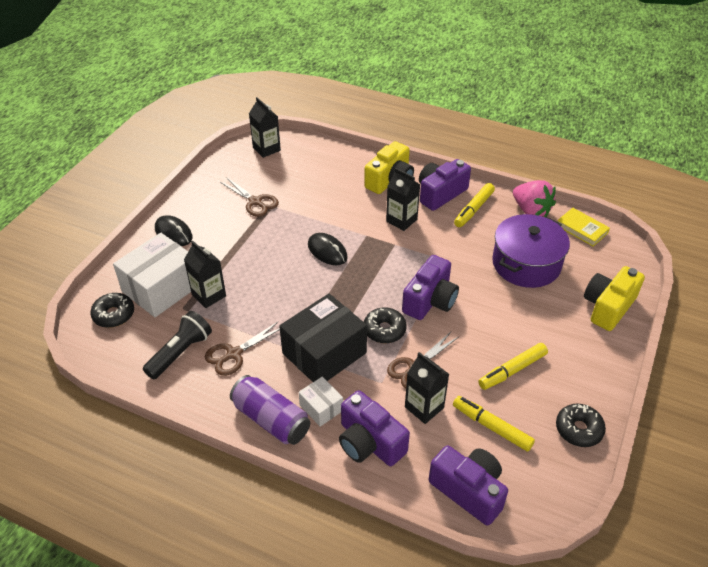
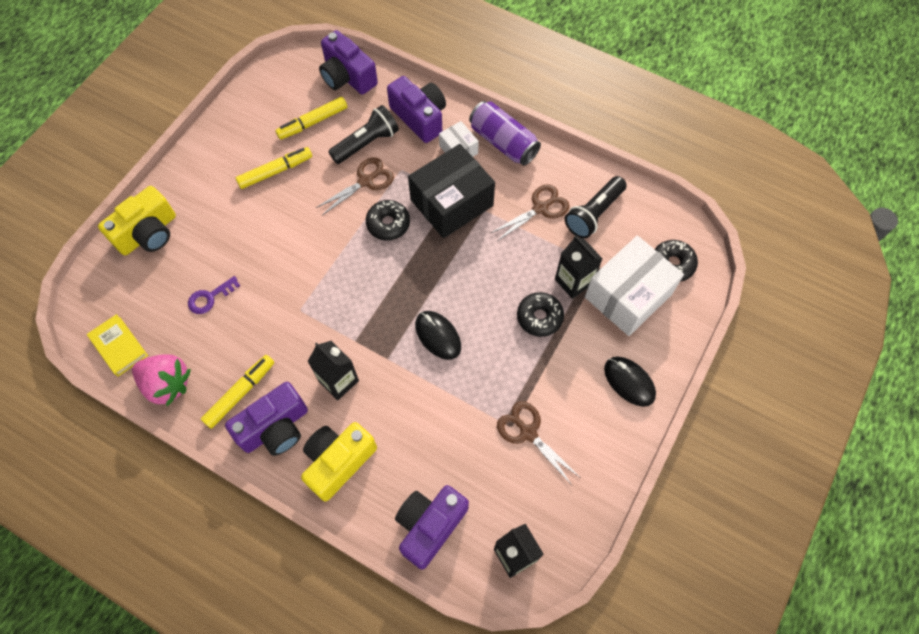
camera: 175 degrees left, 20 degrees up
(424, 407) = (367, 143): black carton -> black flashlight
(430, 300) = (333, 256): purple camera -> purple camera (429, 526)
(491, 427) = (313, 122): yellow marker -> yellow marker turned 105 degrees clockwise
(526, 264) = (210, 298): purple pot -> purple key
(531, 211) = (167, 384): pink strawberry -> pink strawberry turned 150 degrees clockwise
(578, 429) = (239, 115): black donut -> black donut (539, 317)

